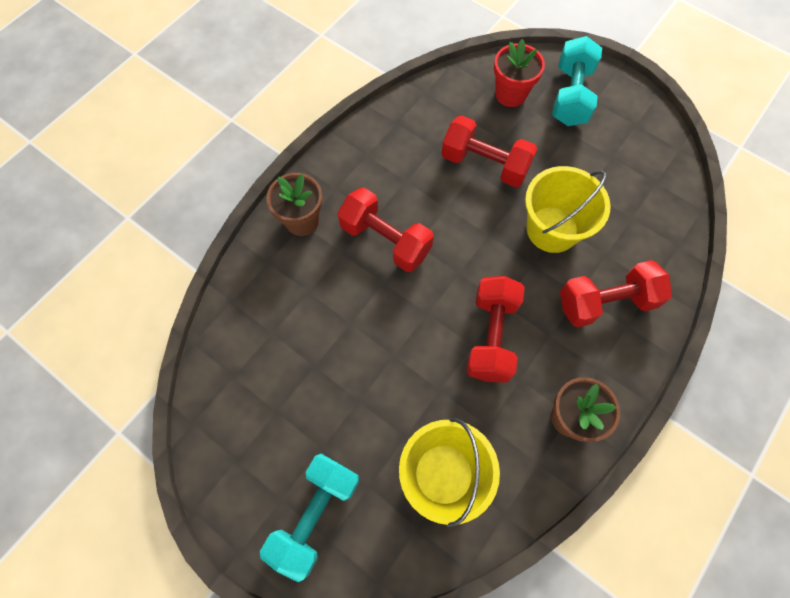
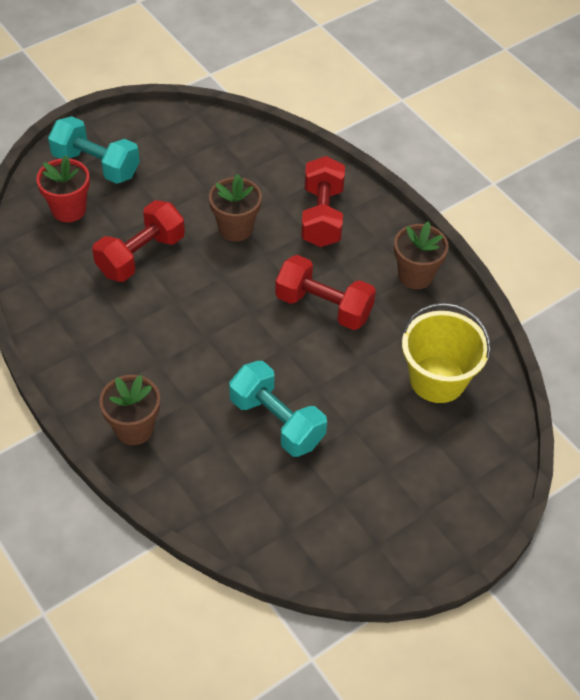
camera: 75 degrees left, 15 degrees down
(315, 515) = (446, 487): turquoise dumbbell -> turquoise dumbbell (277, 421)
(385, 240) = (190, 360): red dumbbell -> none
(552, 229) = (235, 228): yellow bucket -> brown flower pot

